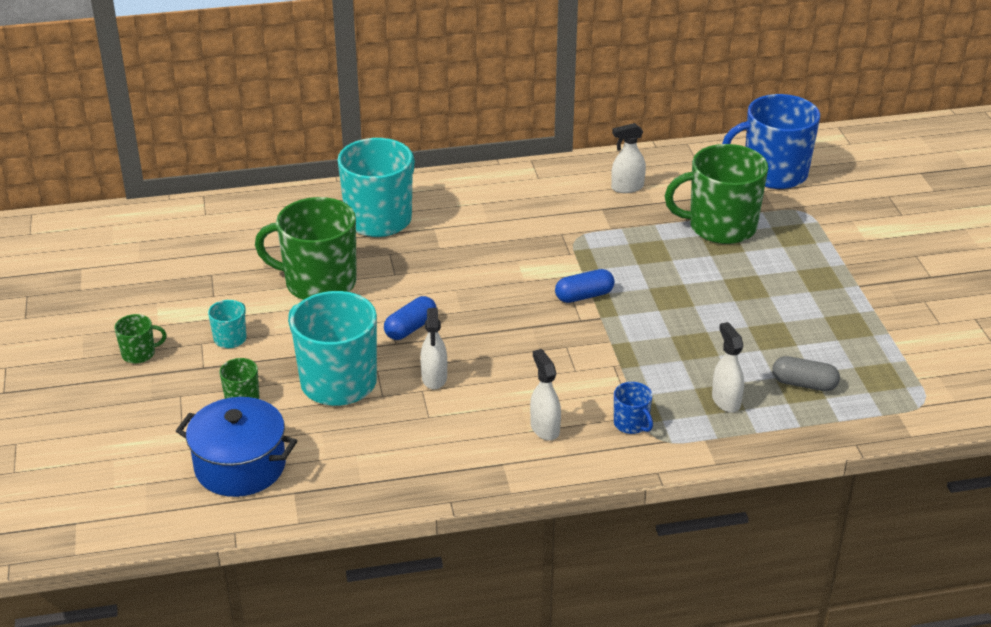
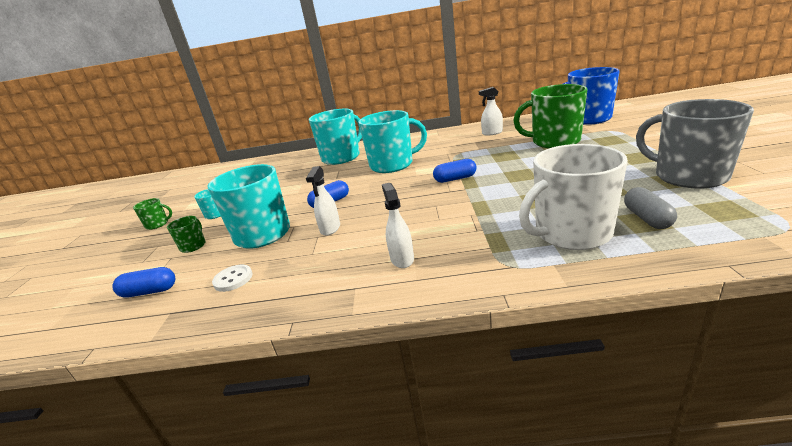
camera: 15 degrees right, 10 degrees down
(240, 466) = (150, 291): blue pot -> blue capsule
(319, 283) = (289, 185): green mug -> none
(344, 451) = (233, 279): none -> white button
(479, 251) = (392, 165): none -> turquoise mug
(631, 424) = (481, 253): blue mug -> none
(726, 400) = (571, 233): white spray bottle -> white mug
(804, 384) = (647, 218): grey capsule -> grey capsule turned 60 degrees clockwise
(864, 321) = (688, 176): none -> grey mug

